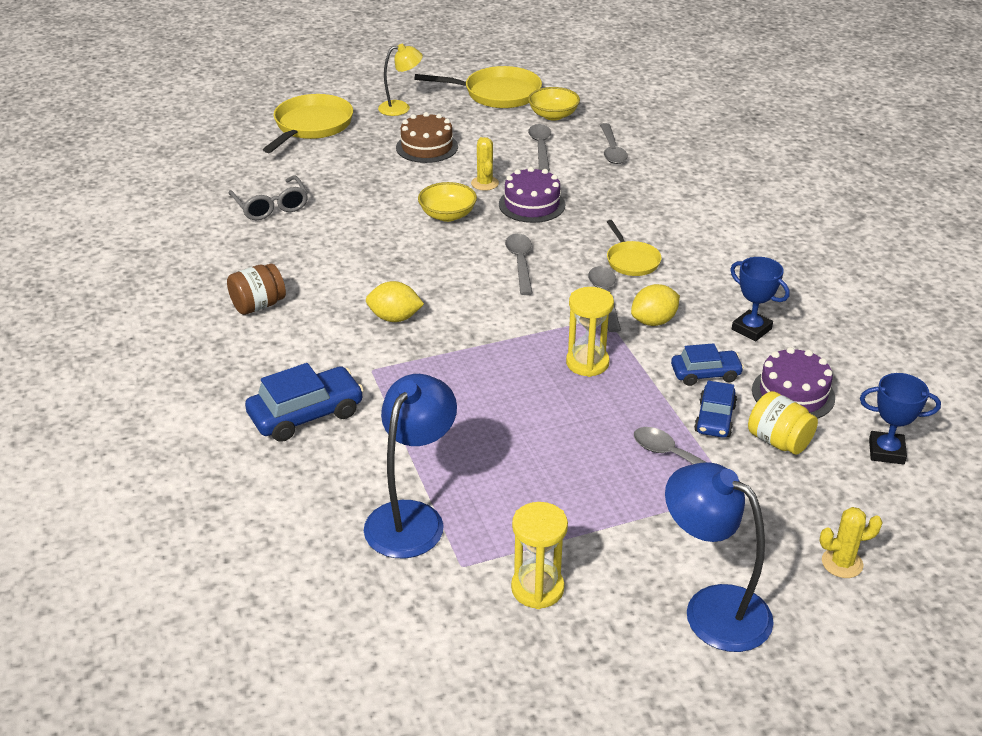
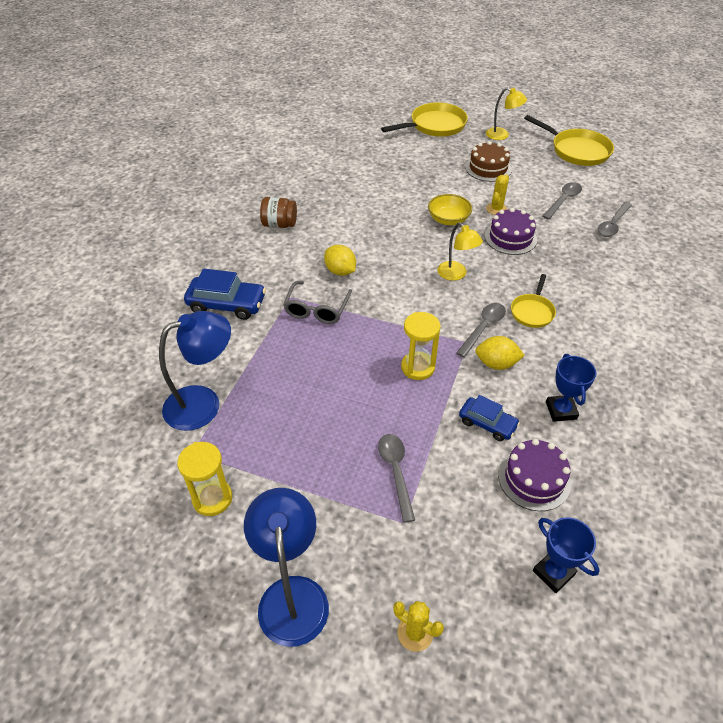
camera: 40 degrees right, 10 degrees up
(271, 206) = (355, 167): grey glasses -> grey glasses (317, 309)
(520, 263) = (456, 274): grey spoon -> yellow lamp
(553, 115) = (598, 181): yellow bowl -> none
(715, 419) = (455, 460): blue car -> none
(778, 441) = (480, 507): yellow jar -> none

